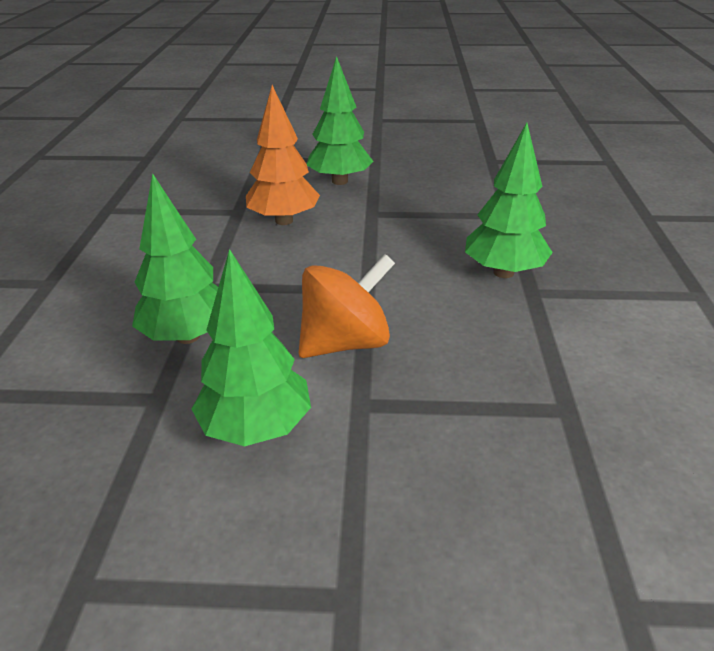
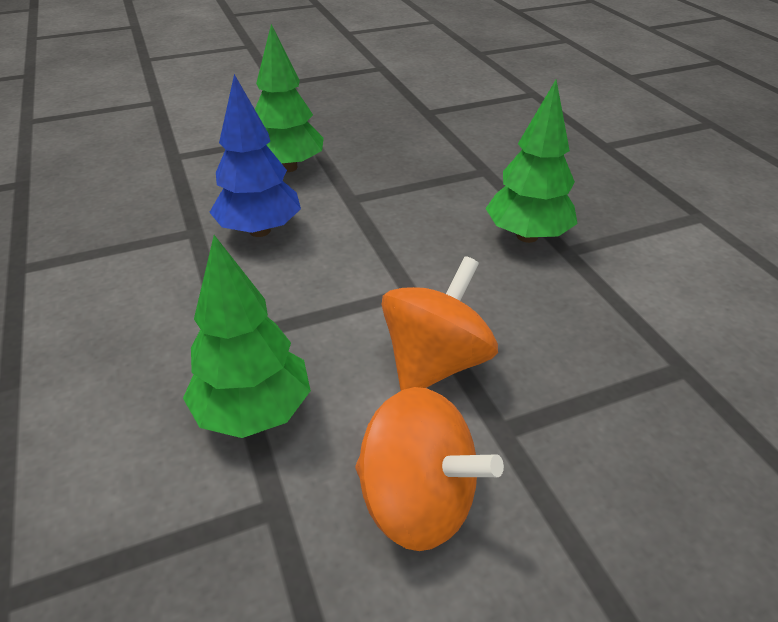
camera: 25 degrees left, 5 degrees up
(256, 428) = (418, 500): green tree -> orange spinning top
(284, 220) = (260, 230): orange tree -> blue tree

